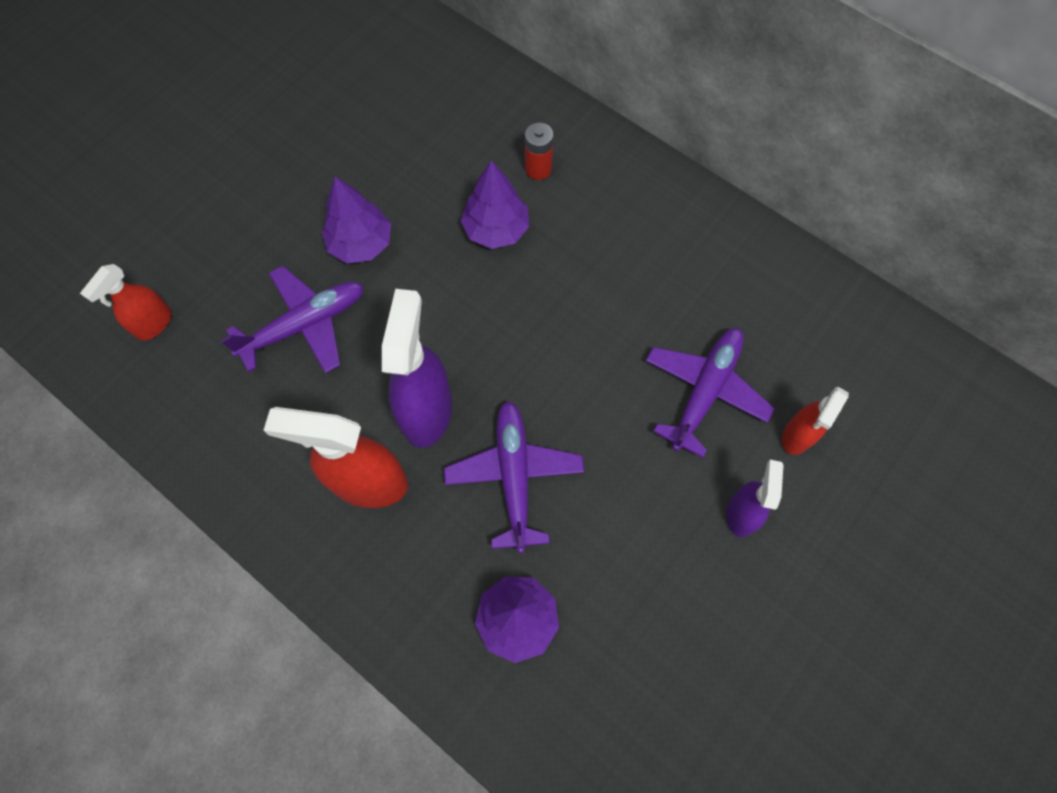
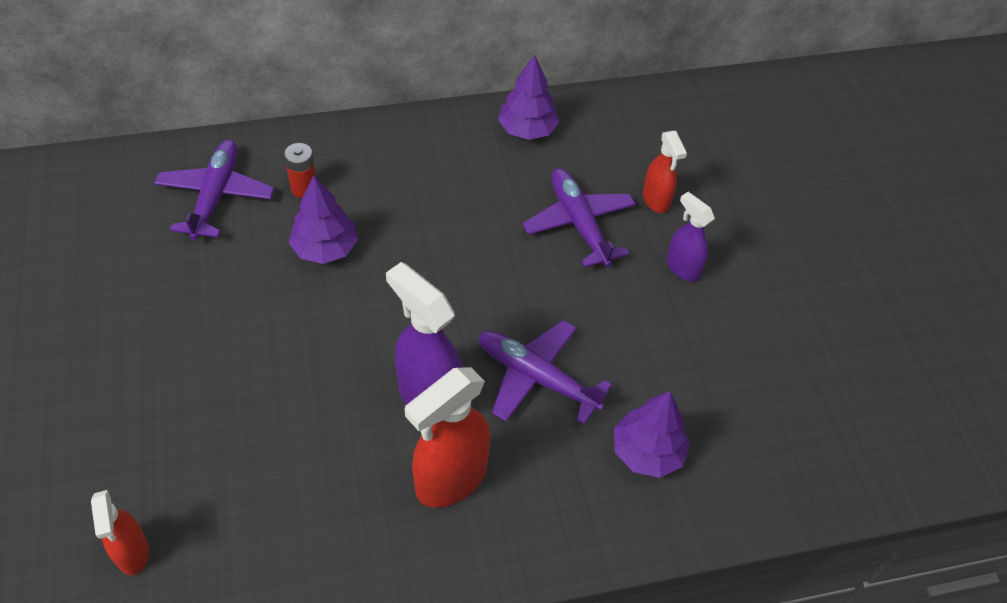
camera: 55 degrees left, 15 degrees down
(304, 325) = (265, 433): purple plane -> purple plane (216, 196)
(361, 243) = (235, 343): purple tree -> purple tree (527, 130)

